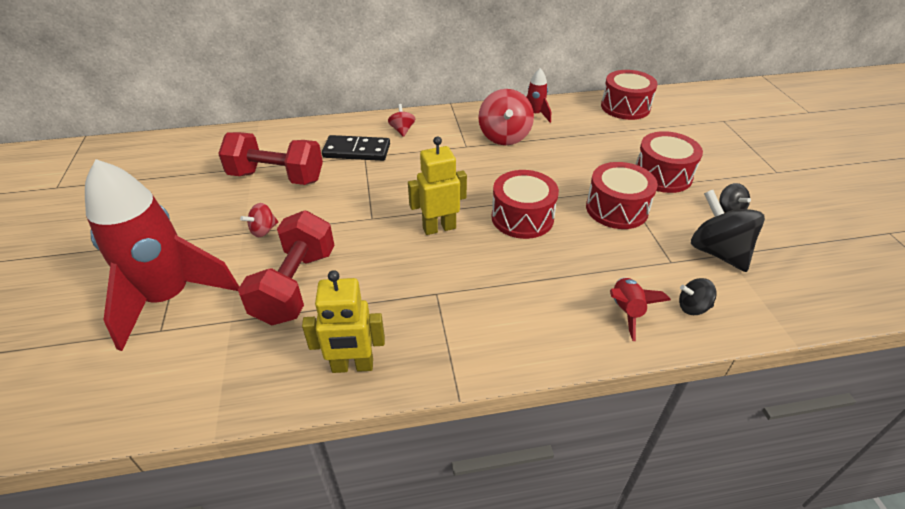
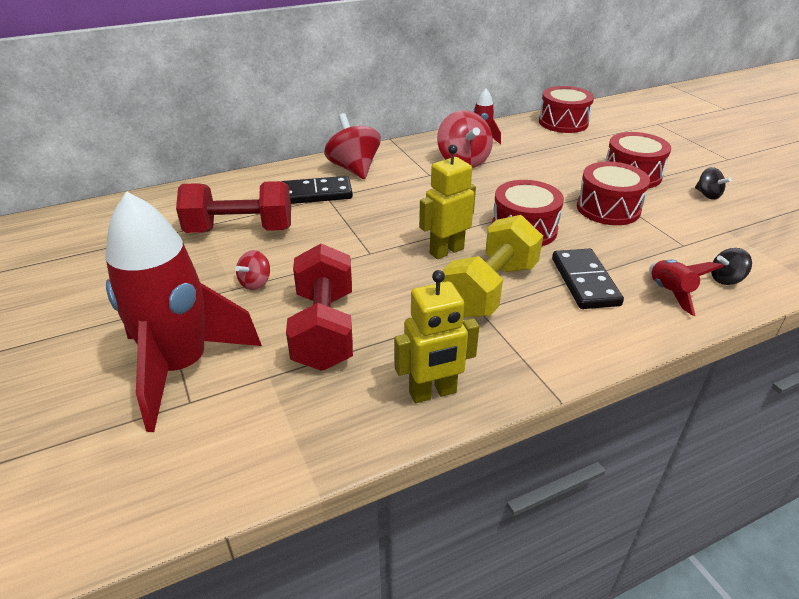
camera: 15 degrees left, 5 degrees down
(402, 130) = (354, 168): red spinning top -> red spinning top, size x1.93
(457, 274) = (490, 289): none -> yellow dumbbell
(549, 283) = (585, 281): none -> black domino
(717, 252) = (718, 230): black spinning top -> none

